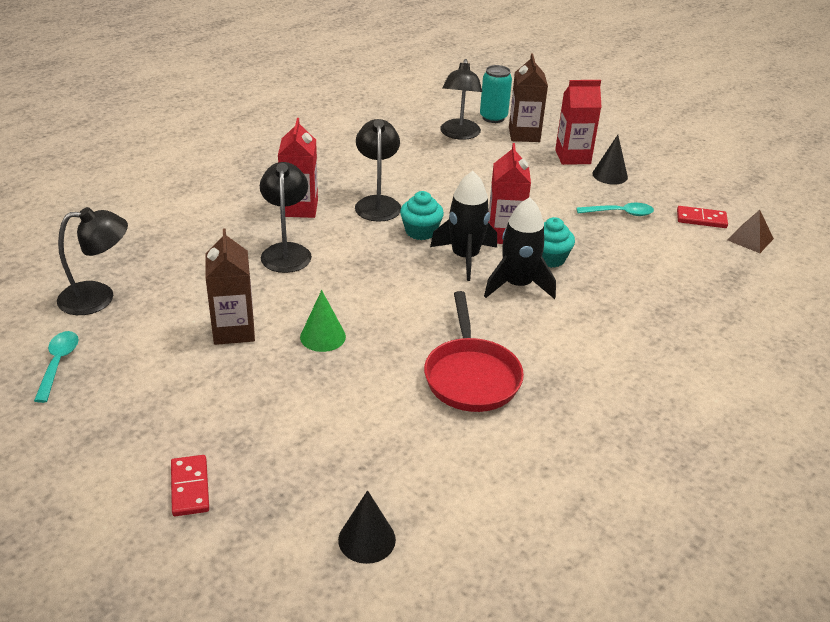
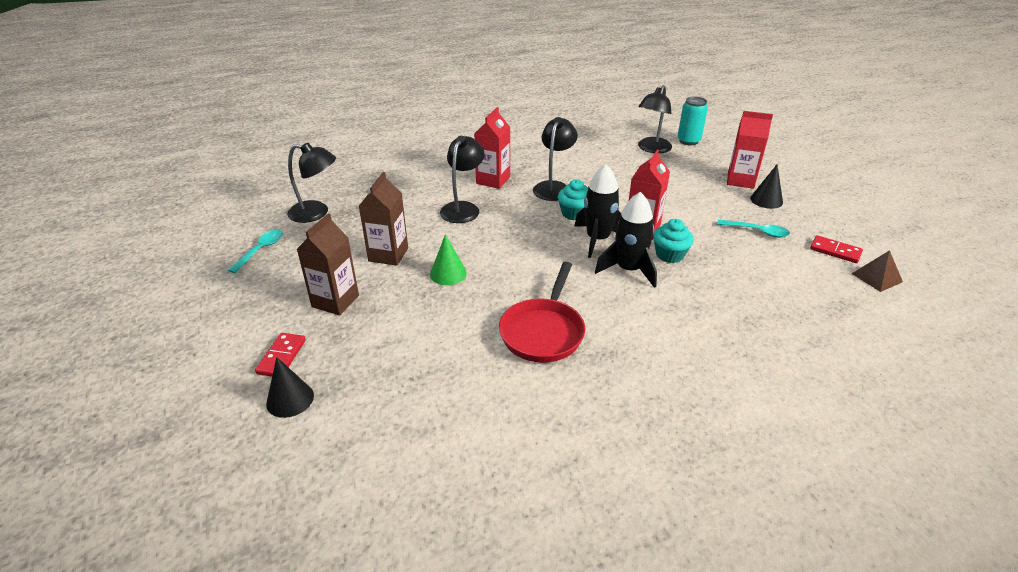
camera: 25 degrees right, 0 degrees up
(367, 539) = (376, 435): black cone -> black cone (290, 399)
(524, 135) = (707, 157): brown carton -> brown carton (335, 301)

